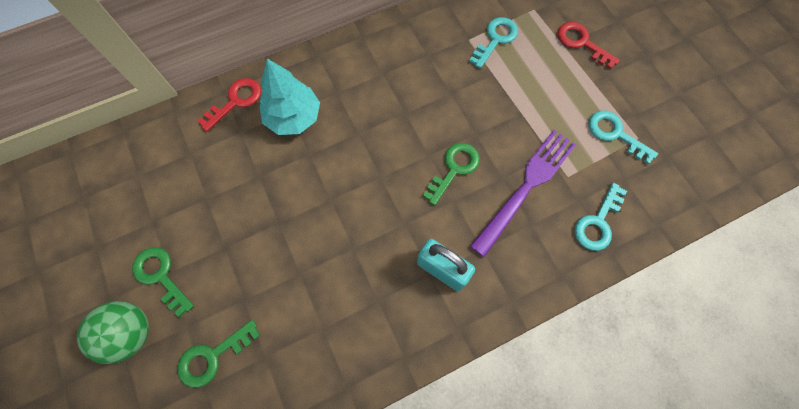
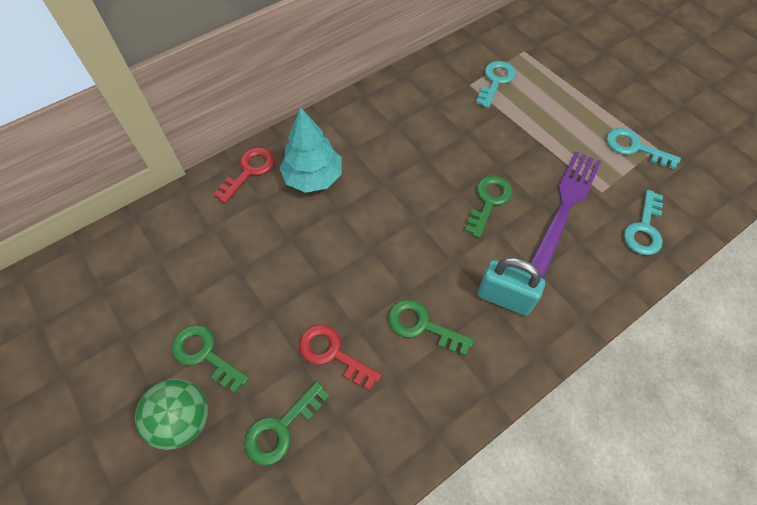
camera: 10 degrees left, 10 degrees down
(359, 283) = (422, 325): none -> green key
(582, 43) = (578, 74): red key -> red key (333, 353)

